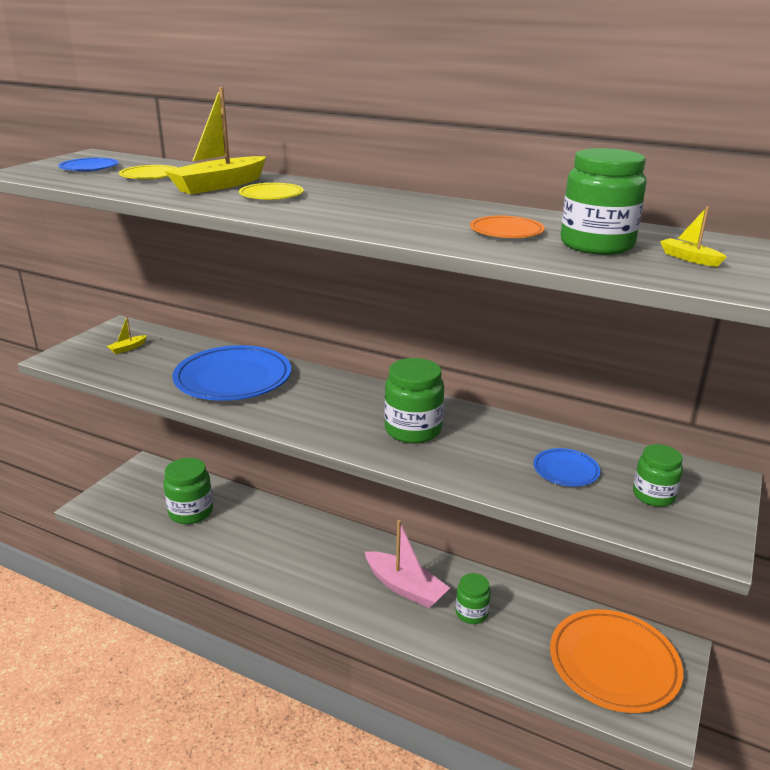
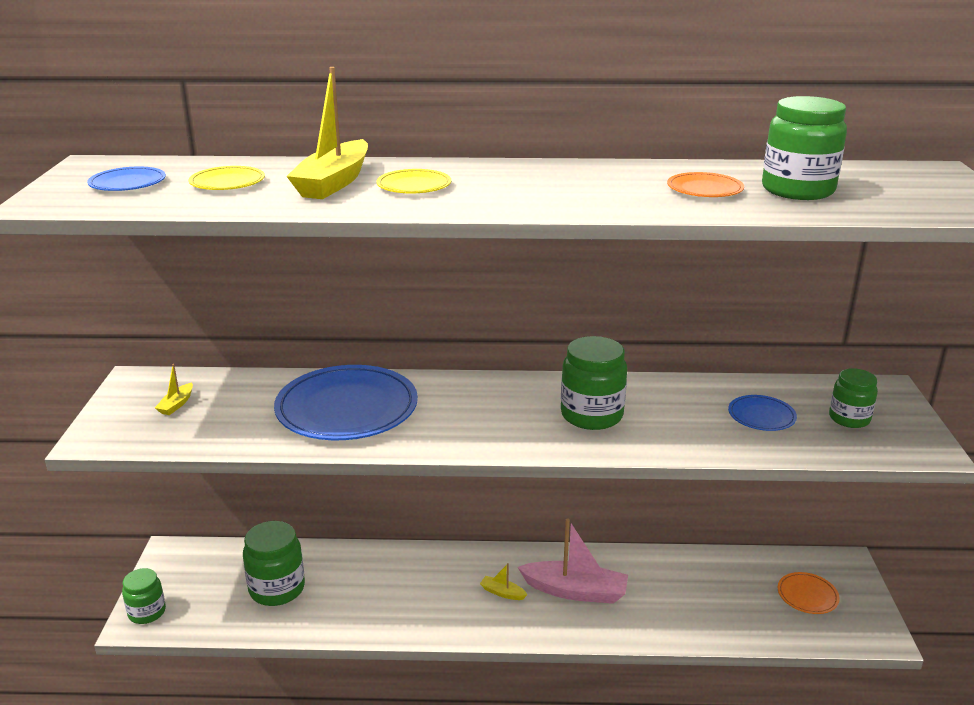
camera: 25 degrees left, 0 degrees up
(471, 613) = (655, 594): green jar -> green jar (147, 612)
(613, 664) = (807, 595): orange plate -> orange plate, size x0.46
(689, 258) = (884, 190): yellow boat -> yellow boat (502, 593)

